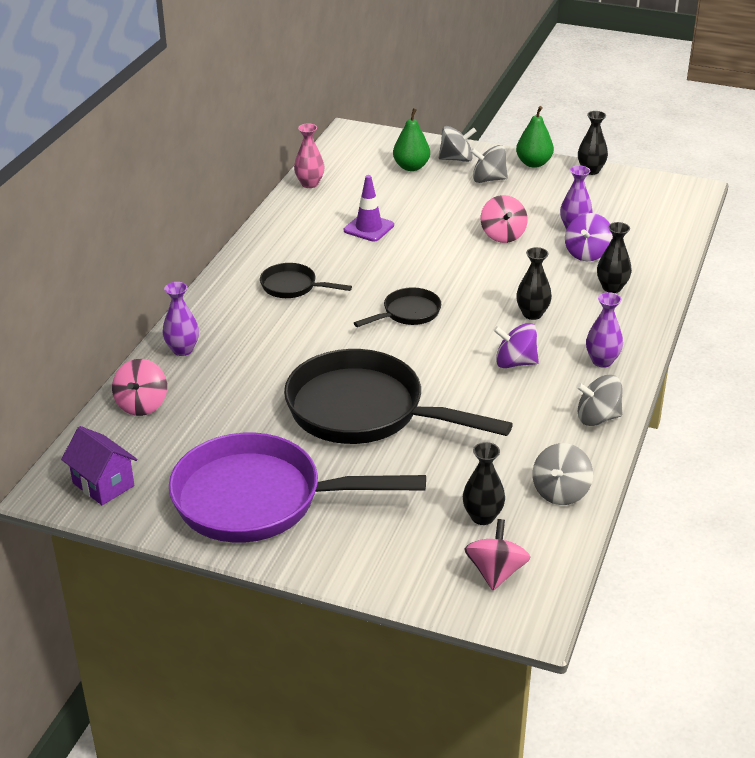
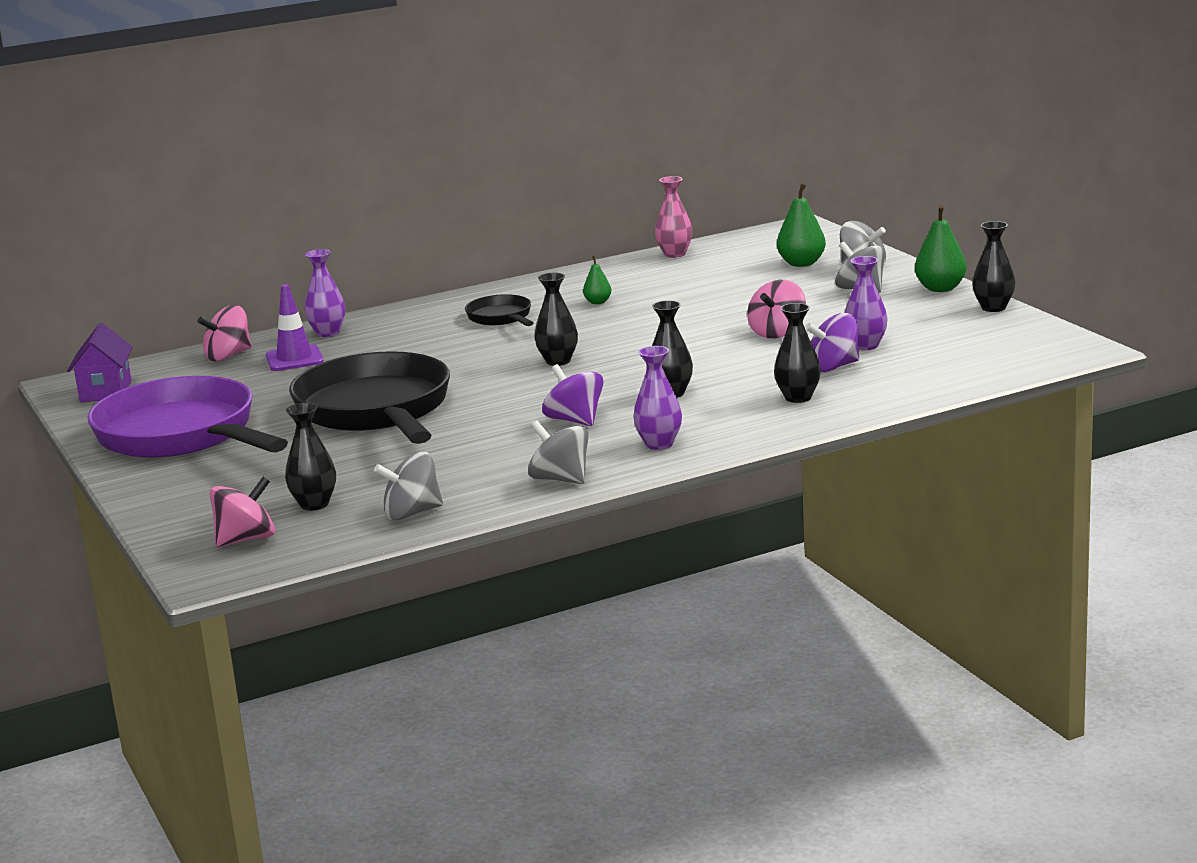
camera: 45 degrees right, 15 degrees down
(336, 247) = (598, 302): none -> green pear
(369, 228) = (658, 296): purple traffic cone -> purple traffic cone (294, 359)
(408, 313) = (558, 361): black pan -> black vase

